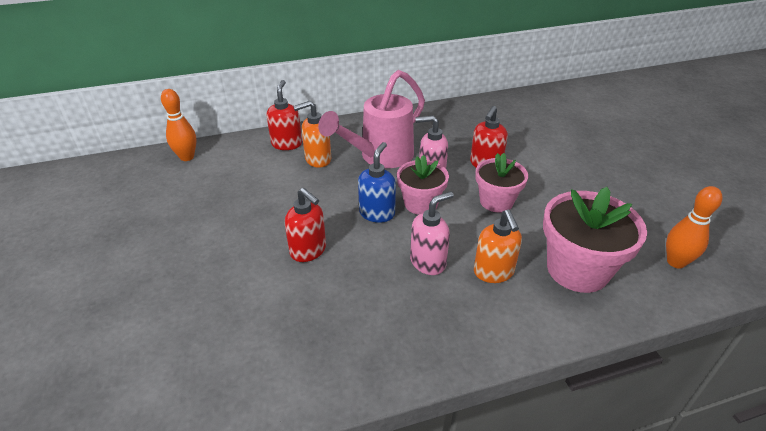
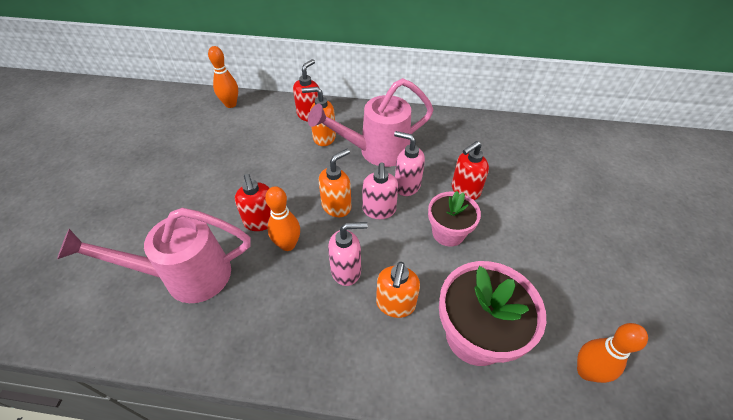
camera: 25 degrees right, 10 degrees up
(262, 328) = (185, 276): none -> pink watering can
(353, 261) = (288, 244): none -> orange bowling pin
(377, 213) = (336, 206): blue soap dispenser -> orange soap dispenser
(421, 204) = (379, 210): pink flower pot -> pink soap dispenser

